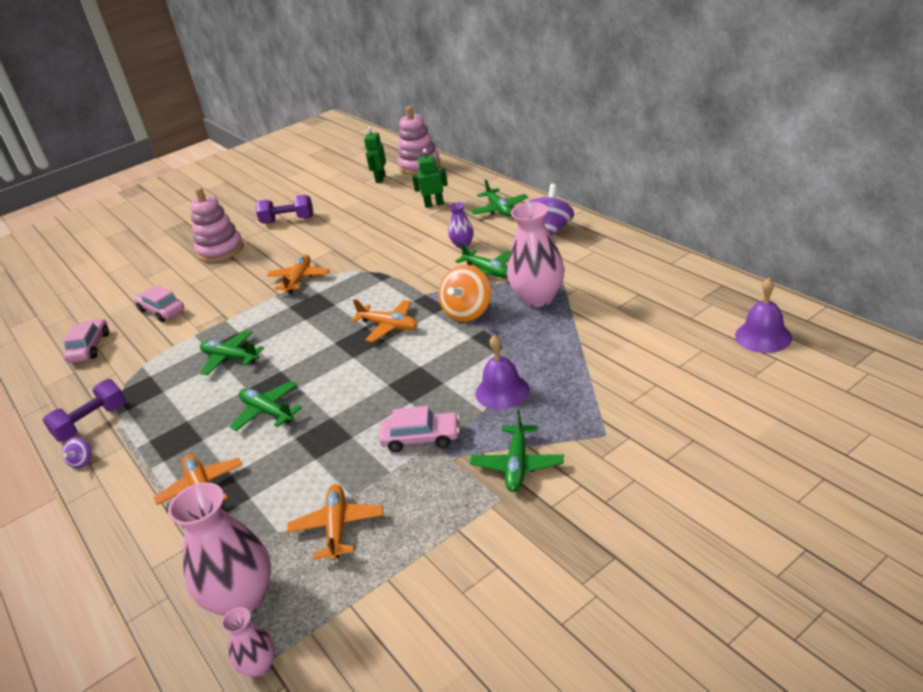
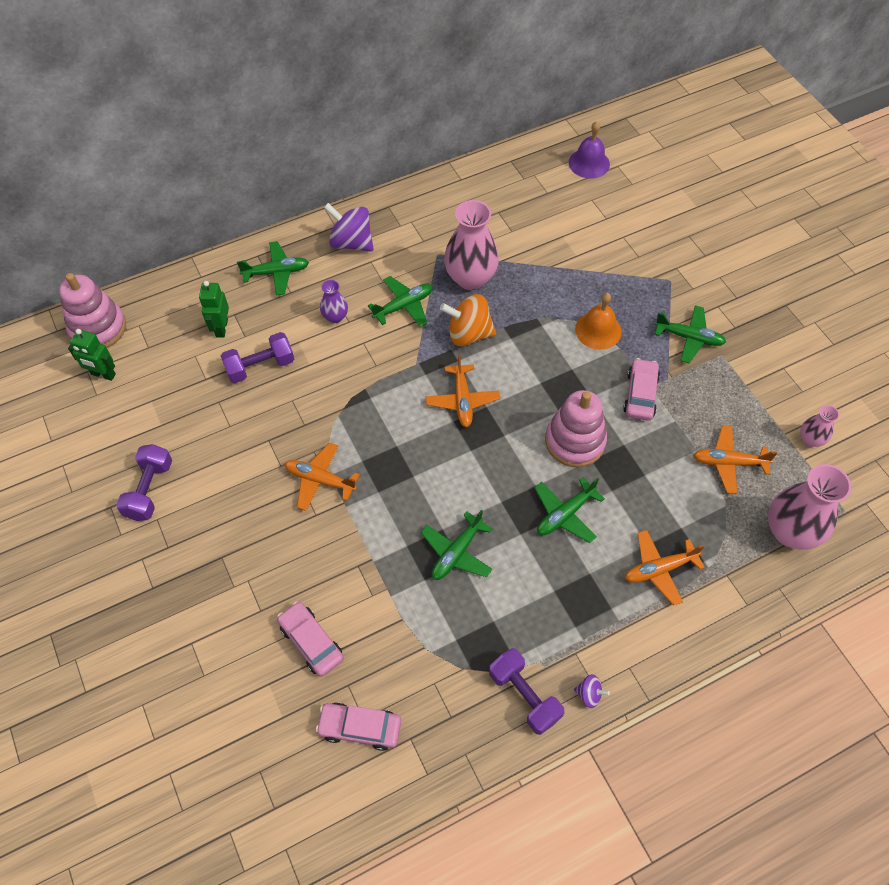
camera: 85 degrees left, 25 degrees up
(162, 310) = (311, 642): pink car -> pink car turned 90 degrees clockwise
(220, 250) = (185, 576): pink stacking toy -> pink stacking toy (575, 441)
(259, 666) = (850, 518): pink vase -> pink vase (810, 439)
(389, 326) = (462, 400): orange plane -> orange plane turned 135 degrees clockwise
(402, 228) = (260, 366): none -> purple dumbbell
(468, 312) = (468, 334): orange spinning top -> orange spinning top turned 150 degrees clockwise
(502, 391) = (598, 330): purple bell -> orange bell

